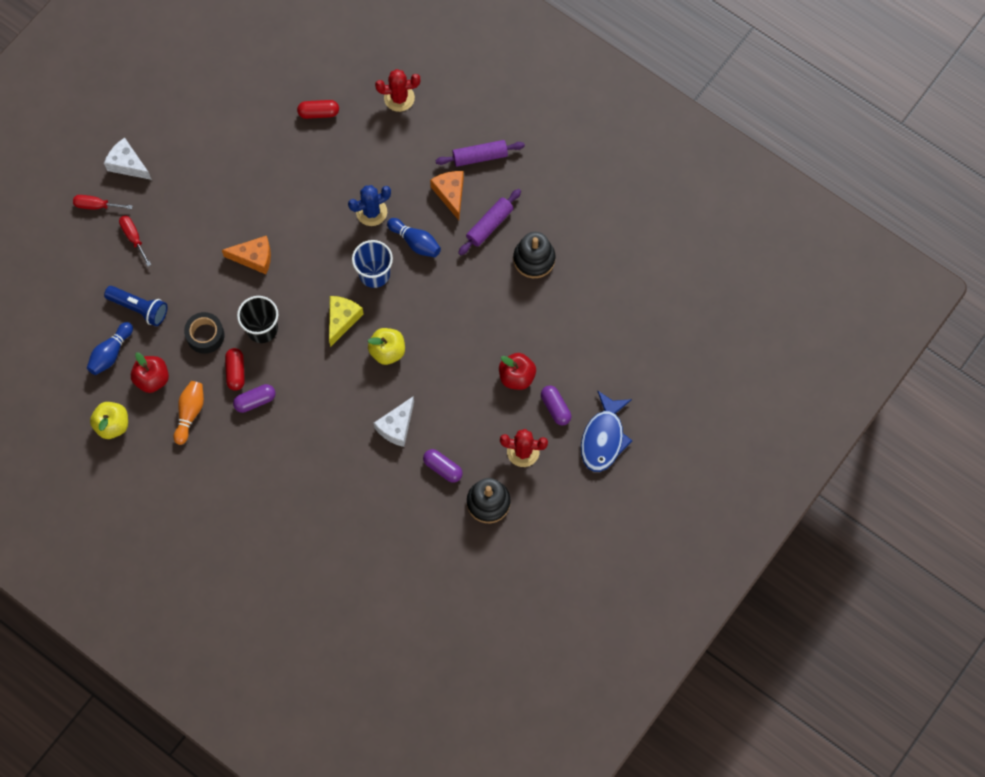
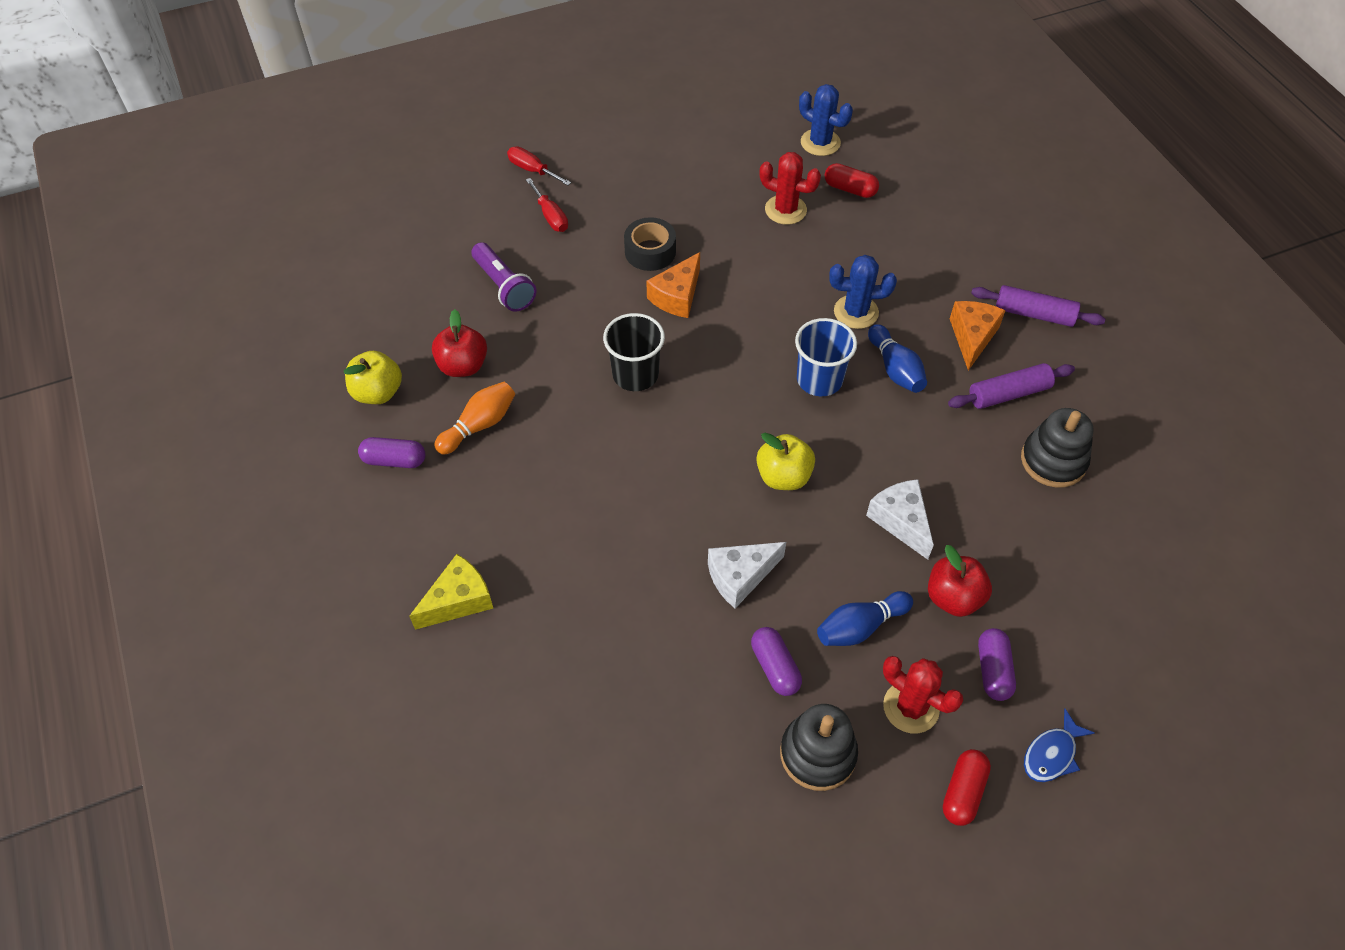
camera: 30 degrees right, 15 degrees down
(111, 353) = (436, 316): blue bowling pin -> blue bowling pin (860, 627)
(127, 164) = (595, 148): white cheese -> white cheese (901, 521)
(133, 237) = (550, 216): red screwdriver -> red screwdriver turned 150 degrees clockwise
(139, 308) = (504, 286): blue flashlight -> purple flashlight
(205, 335) = (560, 349): black tape -> black tape (650, 252)
(236, 372) = (569, 406): red capsule -> red capsule (963, 792)
(254, 258) = (677, 296): orange cheese -> orange cheese turned 90 degrees clockwise
(255, 401) = (570, 451): purple capsule -> purple capsule (394, 460)
(278, 81) = (820, 142): none -> blue cactus
(342, 319) = (745, 411): yellow cheese -> yellow cheese (458, 600)
(399, 98) = (959, 214): red cactus -> red cactus (785, 210)
(603, 438) = (1052, 754): blue fish -> blue fish, size x0.58

